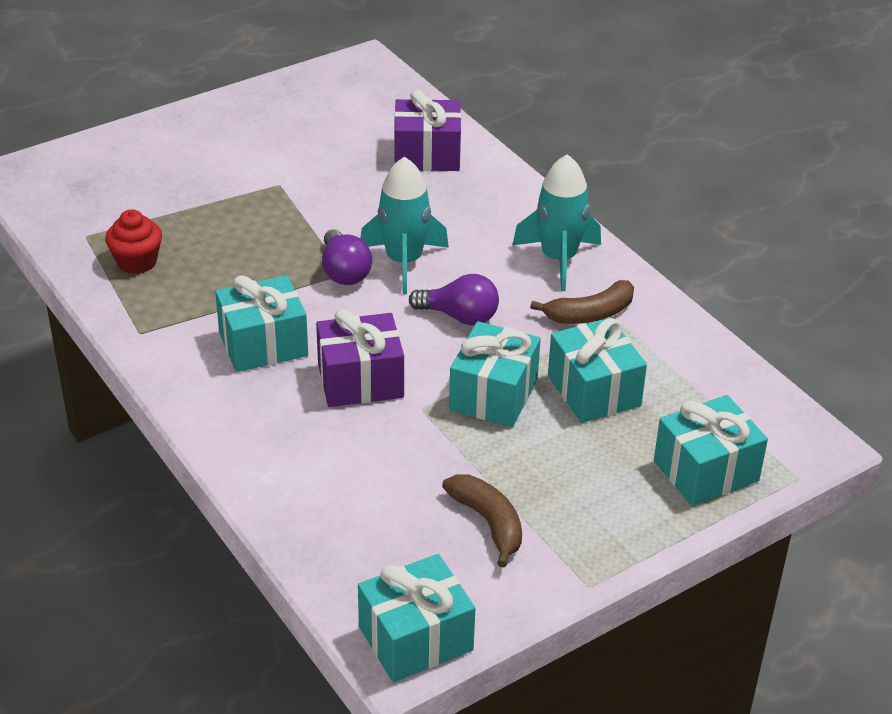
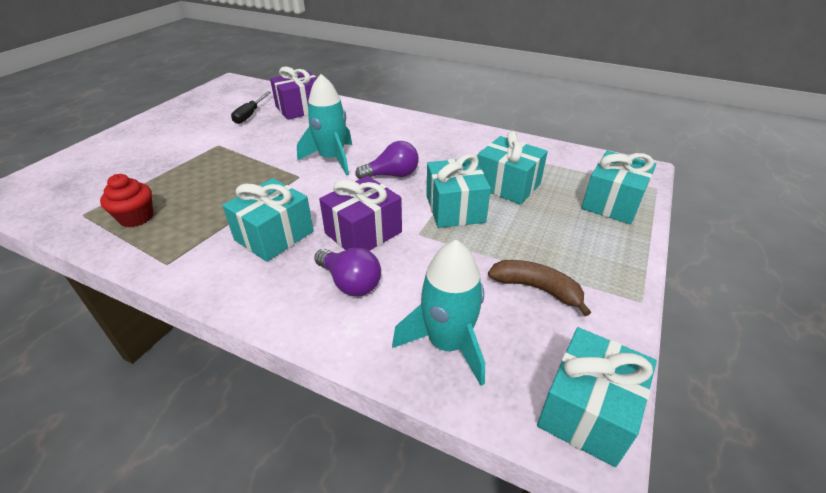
camera: 30 degrees left, 0 degrees up
(344, 272) = (298, 175): purple light bulb -> purple light bulb (350, 283)
(351, 143) = (250, 115): none -> black screwdriver
(558, 259) = (418, 132): turquoise rocket -> turquoise rocket (447, 343)
(590, 314) = (462, 150): brown banana -> none

